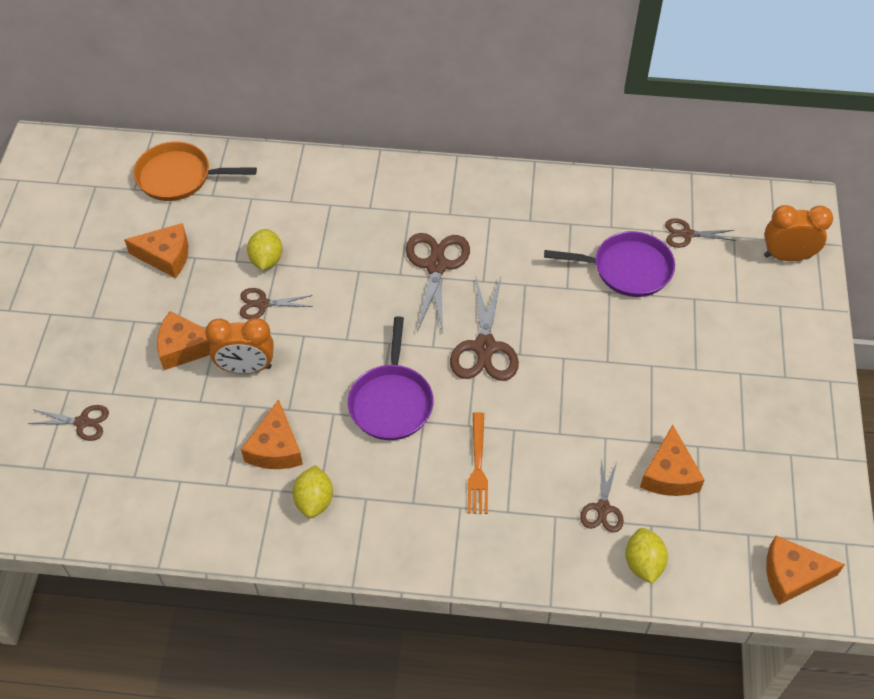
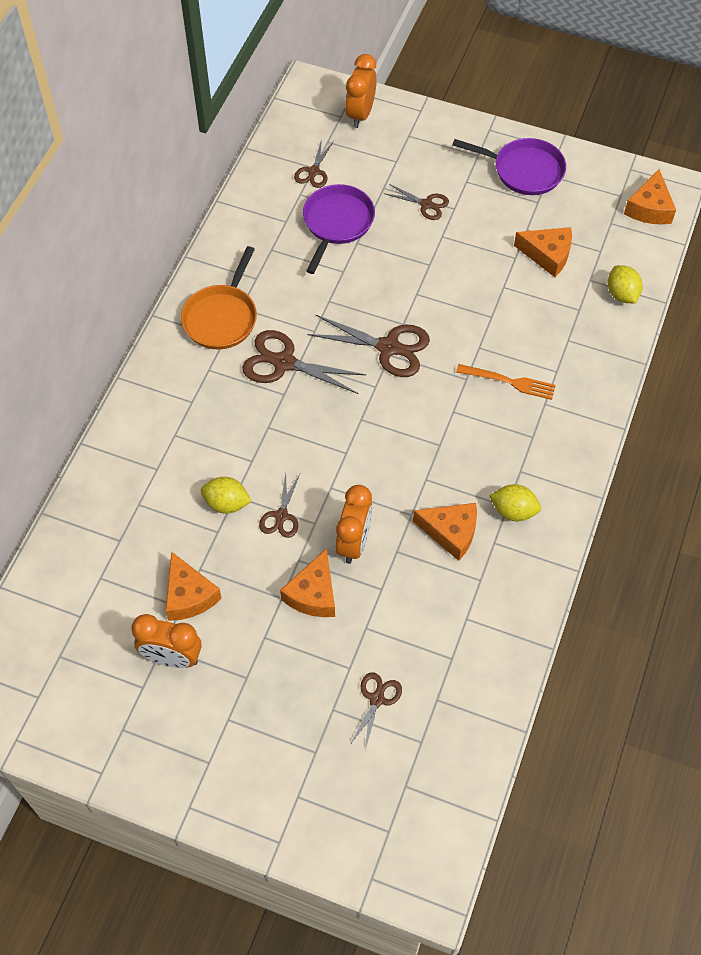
camera: 75 degrees left, 5 degrees up
(104, 260) = (172, 657): none -> orange clock
(166, 256) = (189, 596): orange cheese -> orange cheese turned 135 degrees clockwise
(179, 177) = (80, 569): orange pan -> orange pan (222, 317)
(391, 402) = (426, 431): purple pan -> purple pan (524, 170)
(603, 508) = (568, 306): brown scissors -> brown scissors (426, 204)
(643, 563) = (621, 294): yellow lemon -> yellow lemon turned 60 degrees clockwise

